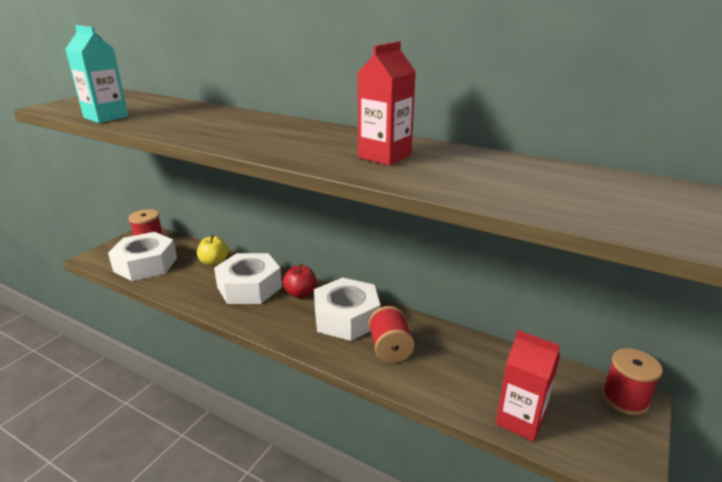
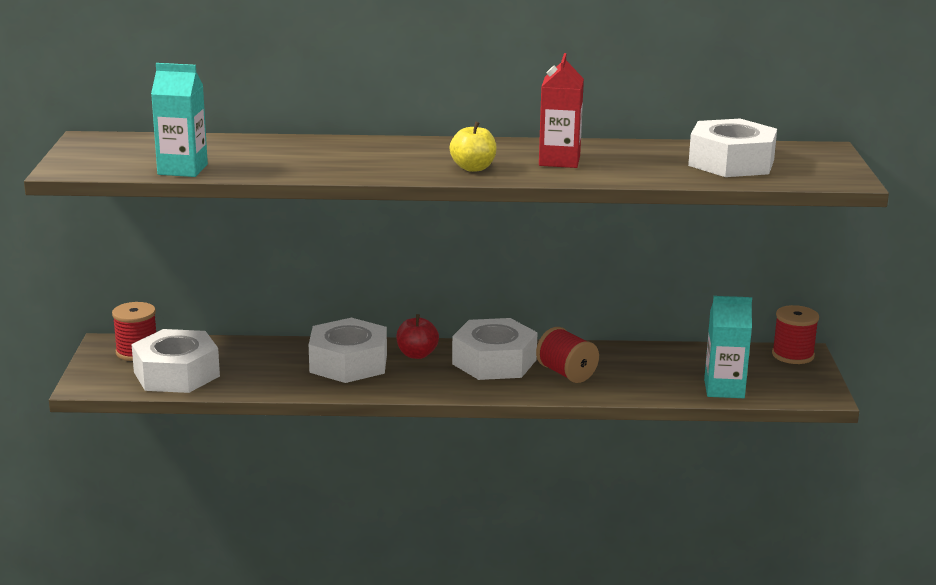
camera: 30 degrees left, 5 degrees down
(214, 262) = (265, 351): yellow apple -> yellow apple (473, 168)
(520, 420) = (724, 389): red carton -> turquoise carton
(566, 189) = (731, 163): none -> white nut

